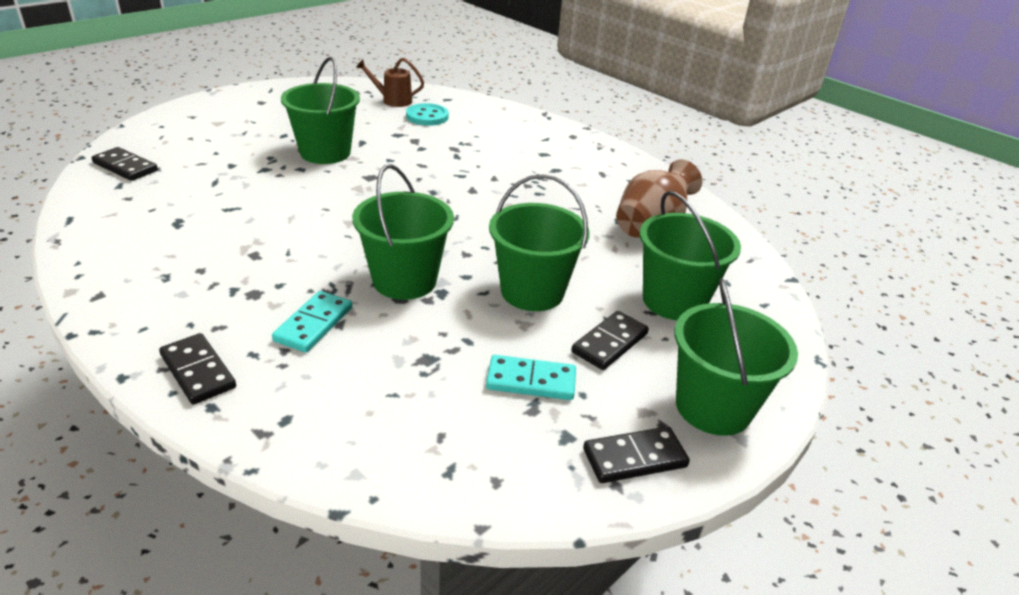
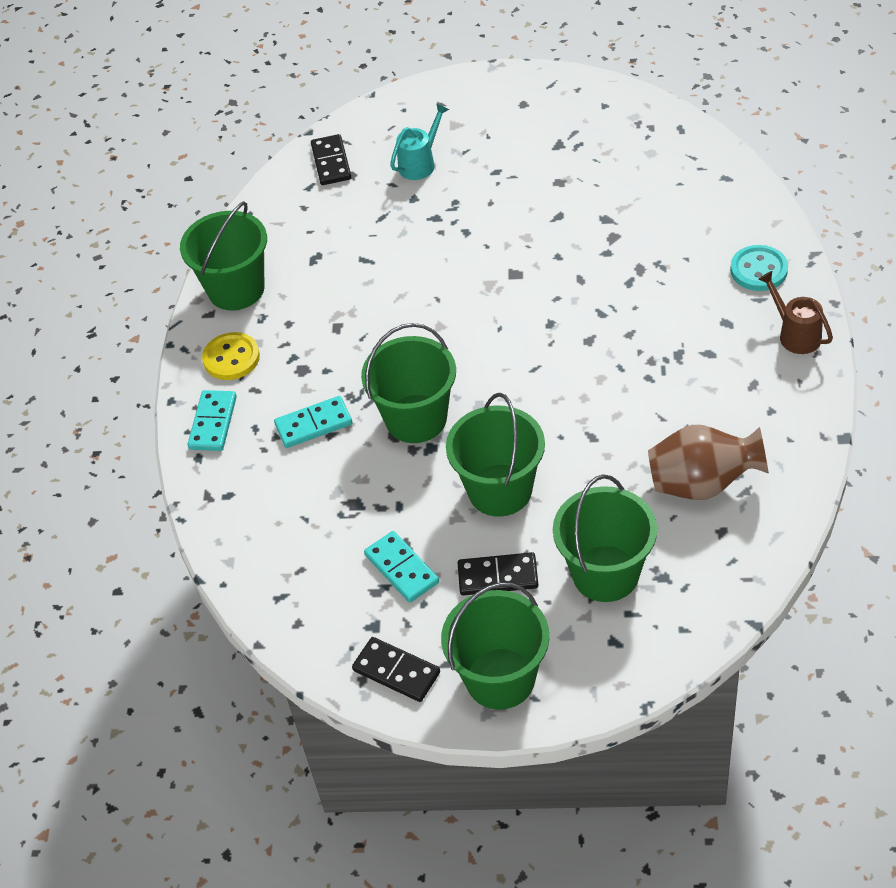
camera: 55 degrees right, 15 degrees up
(163, 316) = (231, 358): none -> yellow button
(198, 371) = (213, 423): black domino -> turquoise domino
(213, 147) = (420, 163): none -> turquoise watering can
(325, 152) = (508, 217): green bucket -> green bucket (236, 289)
(392, 100) = (660, 155): brown watering can -> brown watering can (795, 334)
(427, 116) = (668, 201): turquoise button -> turquoise button (758, 270)

